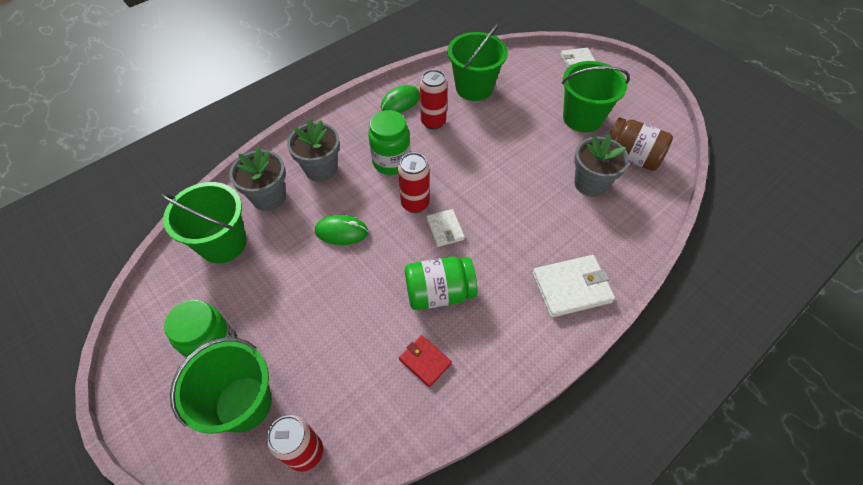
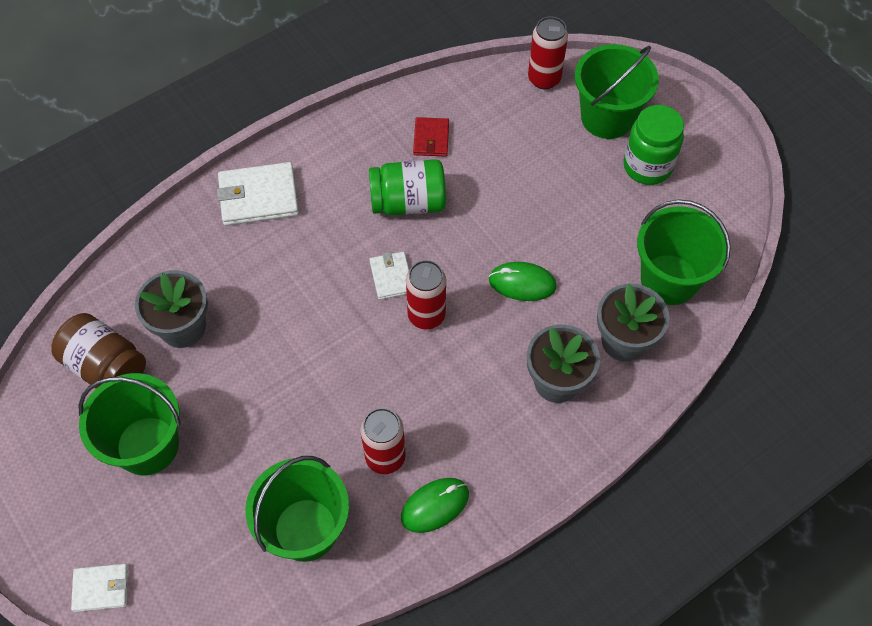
camera: 175 degrees left, 5 degrees up
(391, 162) = (455, 385): green jar -> none
(425, 361) = (431, 139): red wallet -> red wallet turned 45 degrees clockwise

